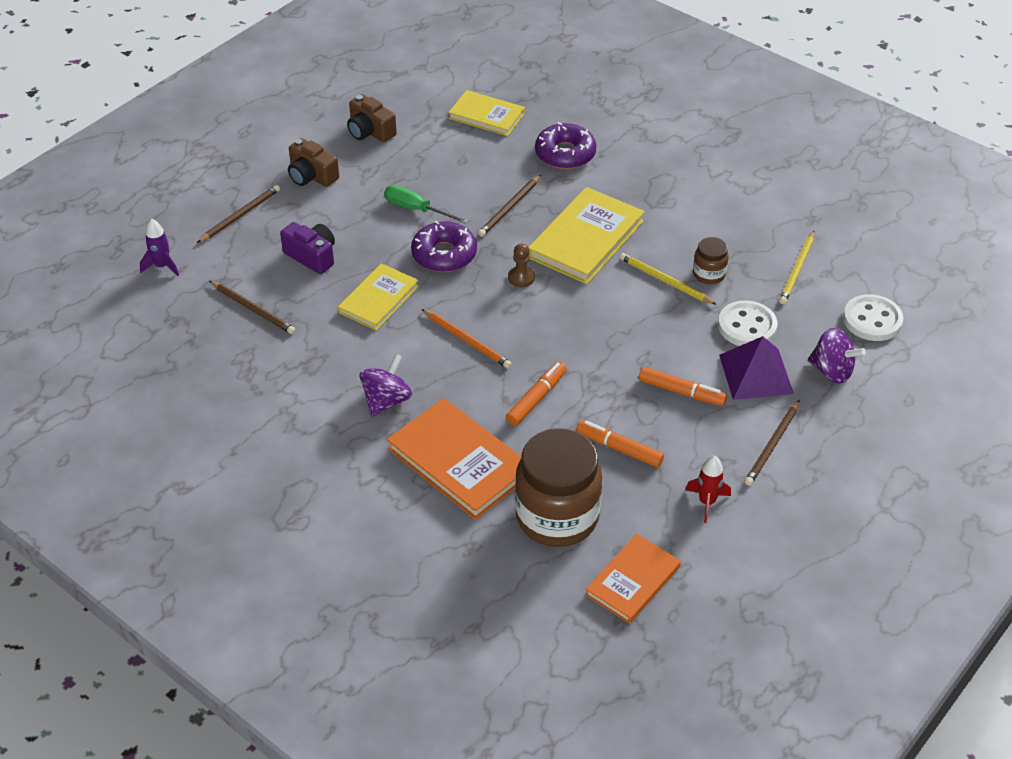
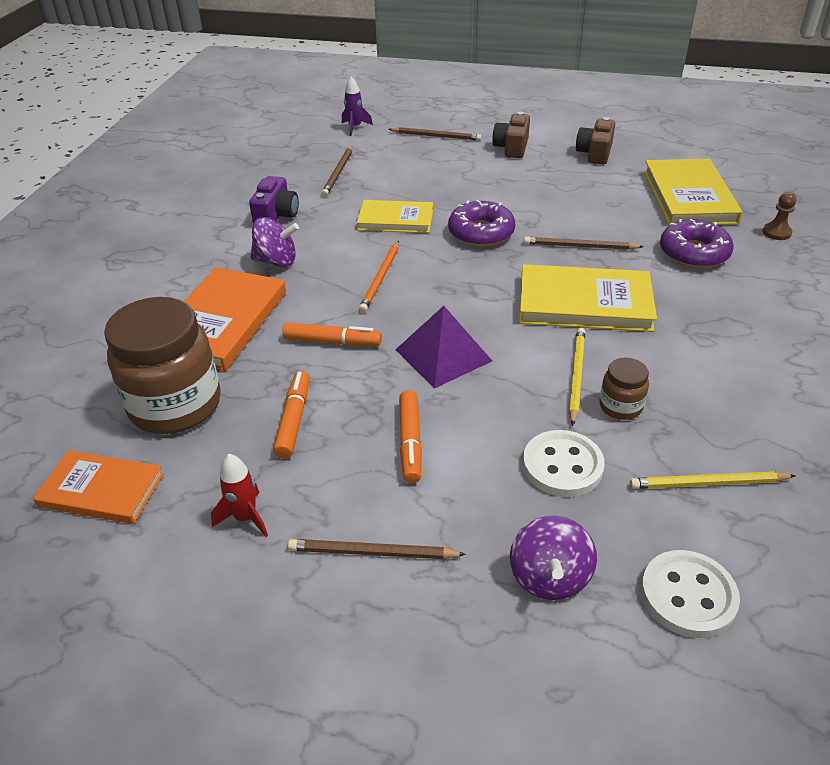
camera: 65 degrees right, 5 degrees down
(312, 256) = (419, 176): purple camera -> purple camera (276, 215)
(416, 209) = (524, 202): green screwdriver -> none
(486, 116) = (688, 197): yellow book -> yellow book, size x1.55
(521, 278) = (491, 282): brown pawn -> brown pawn (776, 232)
(756, 374) = (486, 499): purple pyramid -> purple pyramid (443, 355)

